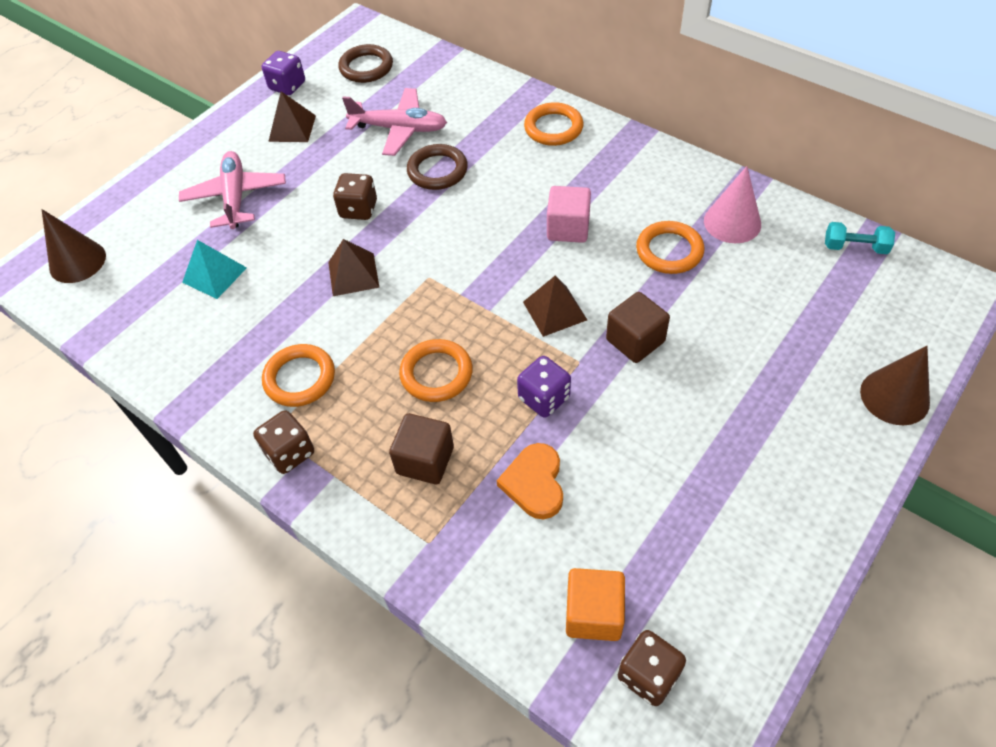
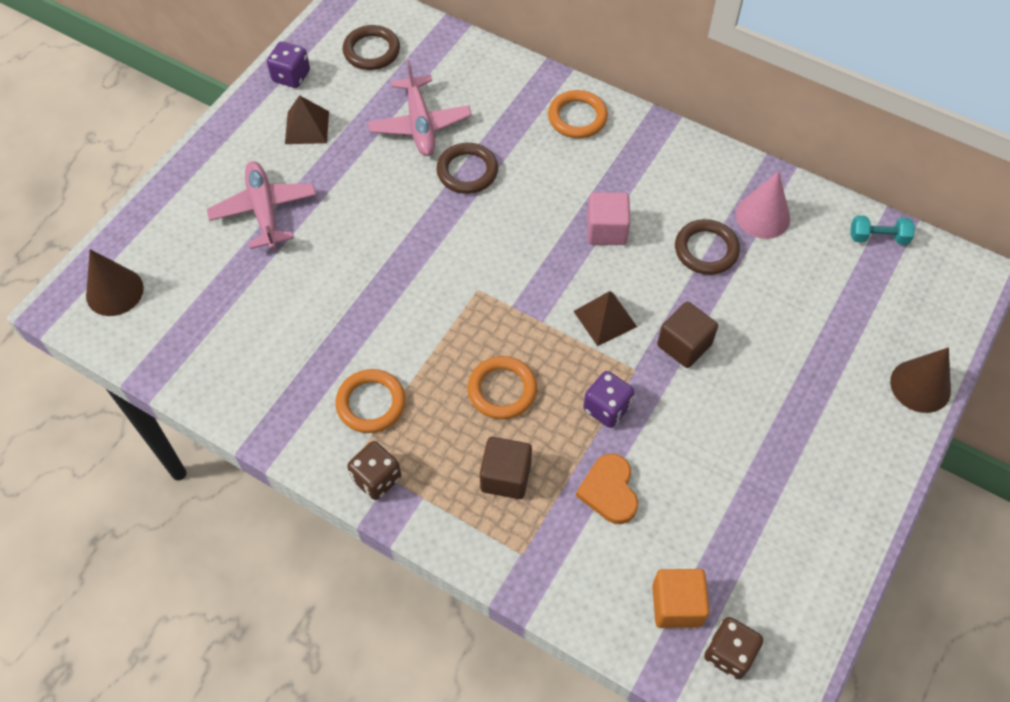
camera: 10 degrees left, 5 degrees up
(214, 275) = (261, 299): turquoise pyramid -> none
(353, 274) = (403, 291): brown pyramid -> none
(358, 209) = (394, 219): brown dice -> none
(399, 129) = (420, 124): pink plane -> pink plane turned 75 degrees clockwise
(669, 251) = (706, 250): orange ring -> brown ring

